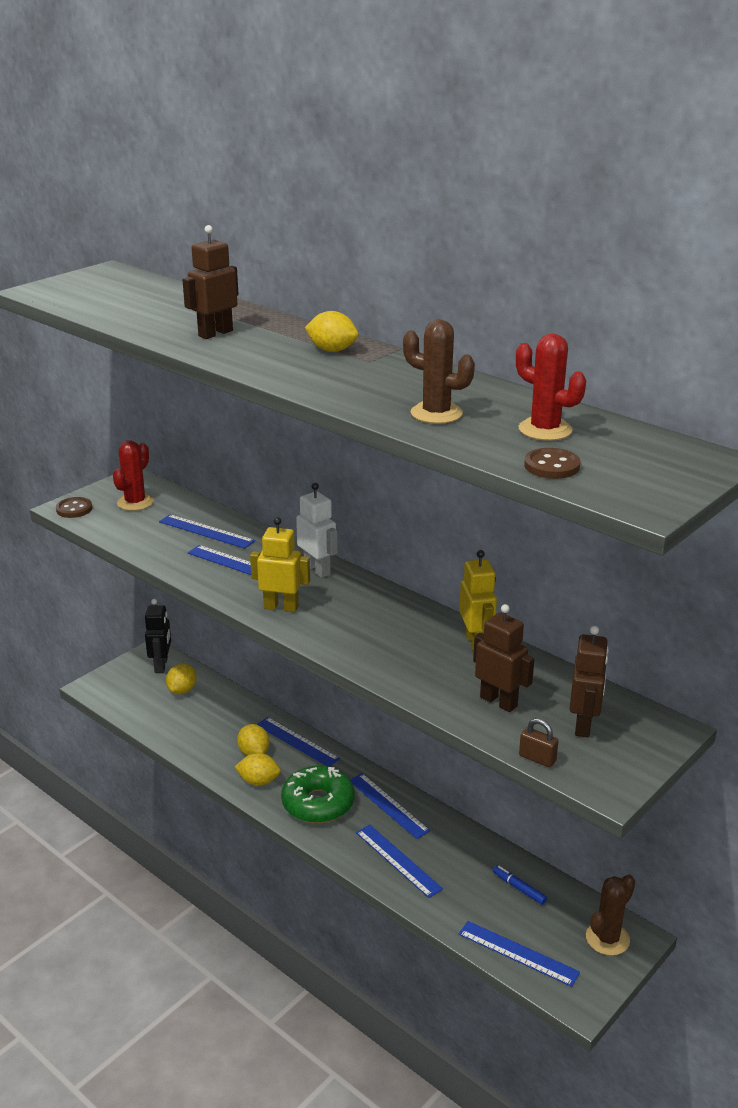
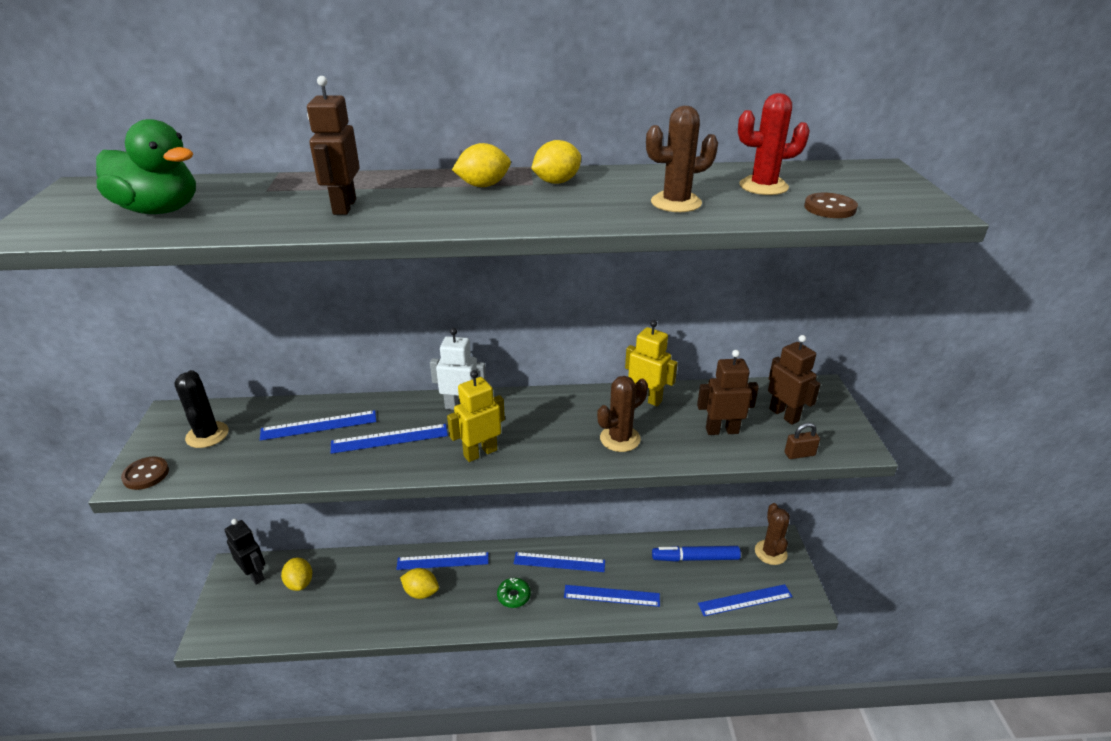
camera: 45 degrees left, 5 degrees up
(118, 300) = (159, 210): none -> green duck
(135, 502) = (207, 435): red cactus -> black cactus
(258, 781) = (452, 612): yellow lemon -> yellow lemon (556, 182)
(318, 803) = (514, 596): green donut -> green donut, size x0.52
(400, 657) = (620, 439): none -> brown cactus
(519, 888) = (695, 558): blue marker -> blue marker, size x1.79

